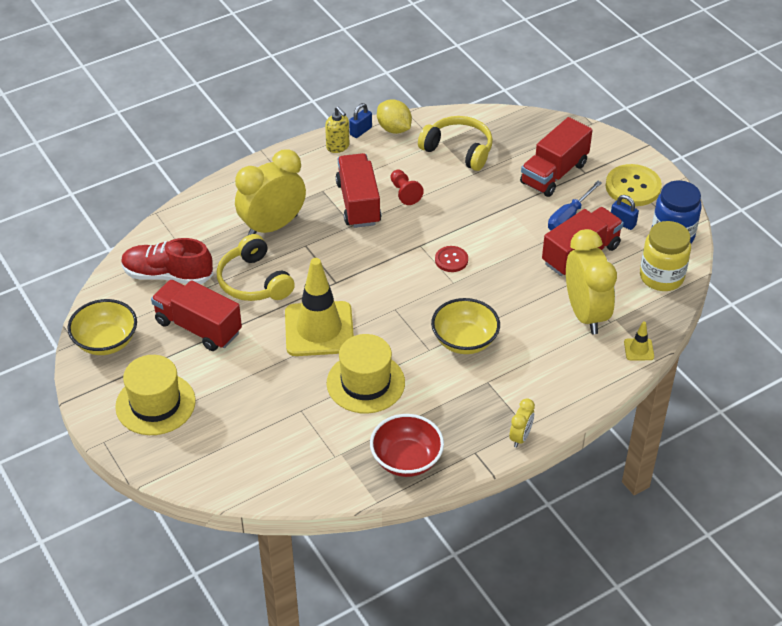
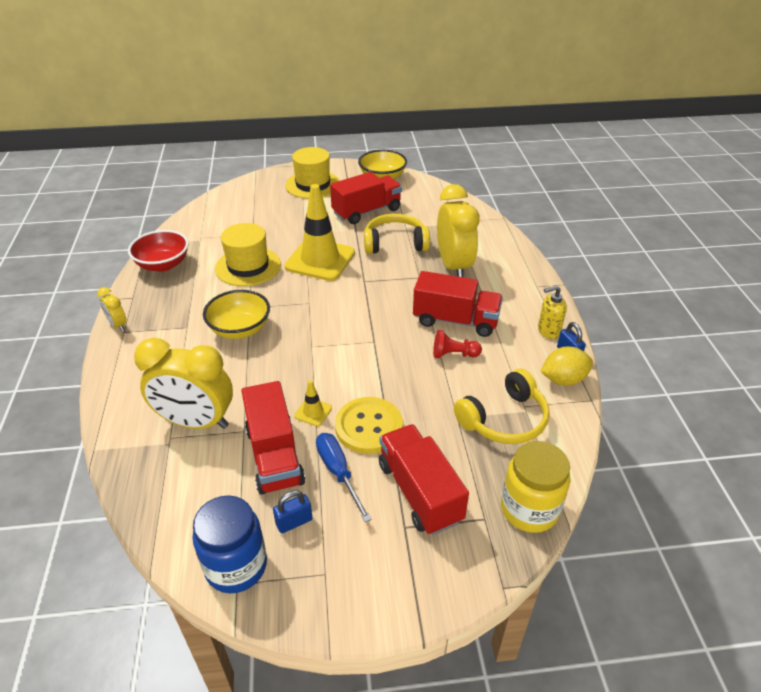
camera: 115 degrees right, 5 degrees down
(168, 275) = (429, 210): red shoe -> none
(451, 260) = (340, 354): red button -> none
(633, 187) = (348, 568): yellow button -> yellow button (369, 427)
(639, 349) = (118, 442): yellow traffic cone -> yellow traffic cone (313, 412)
(661, 277) = (186, 516): yellow jar -> yellow jar (529, 509)

